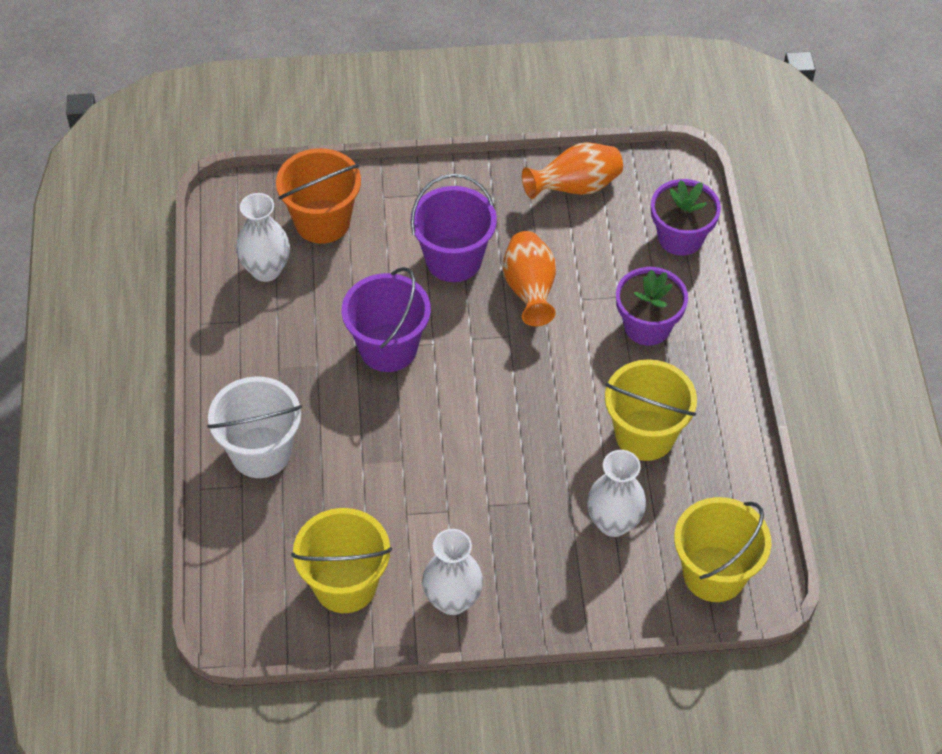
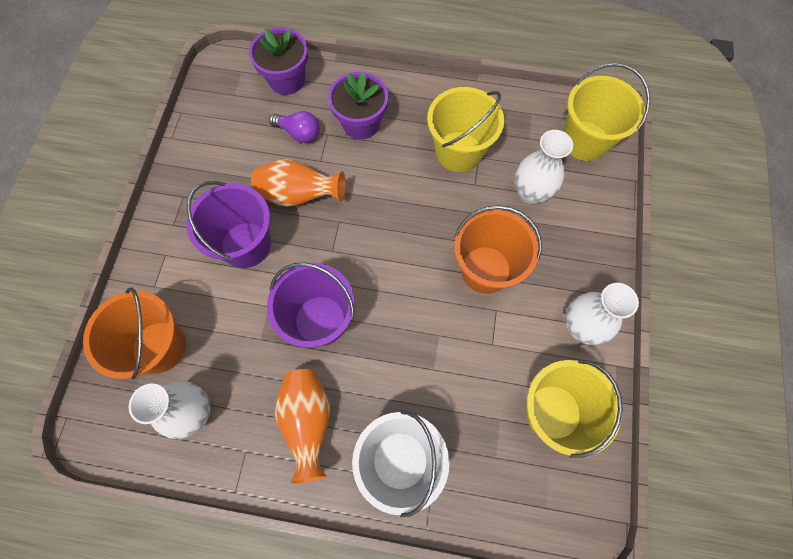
camera: 75 degrees left, 15 degrees up
(495, 491) = (485, 269): none -> orange bucket
(575, 188) = (209, 136): orange vase -> orange vase (308, 421)
(610, 269) = (299, 133): none -> purple light bulb

